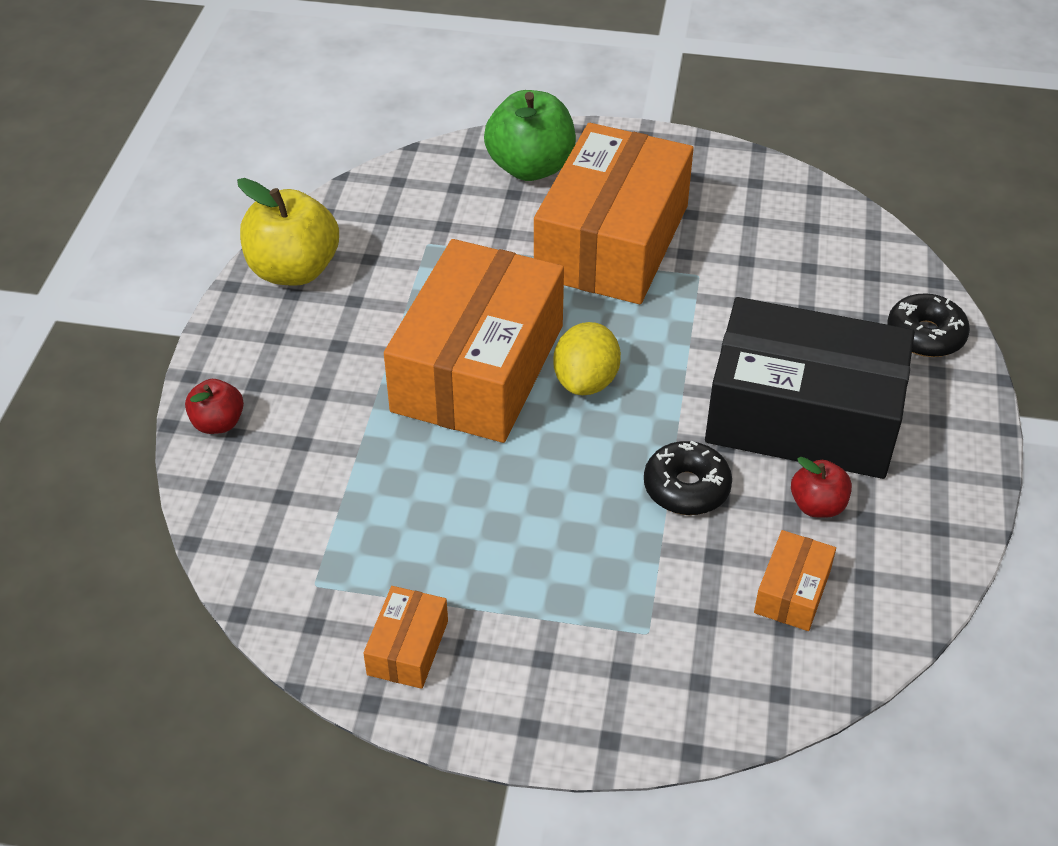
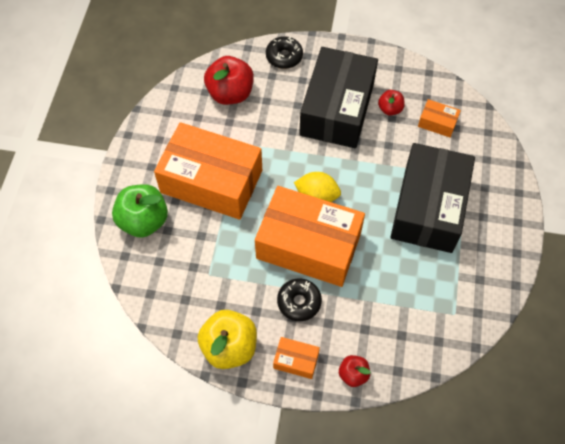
camera: 90 degrees left, 15 degrees up
(408, 648) = (485, 271): orange box -> orange box (296, 360)
(564, 558) = (428, 208): none -> black box
(686, 488) = (383, 157): black donut -> black donut (299, 302)
(814, 260) = (230, 93): none -> red apple

